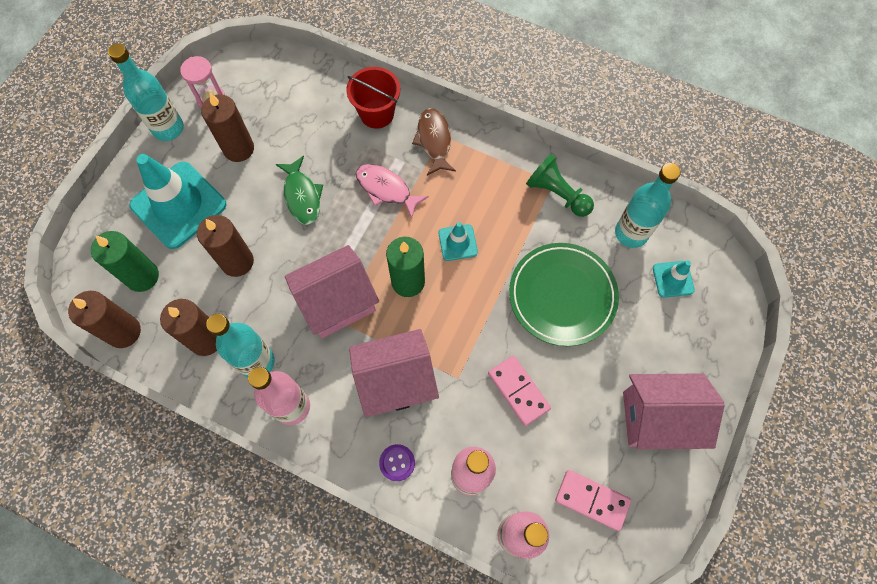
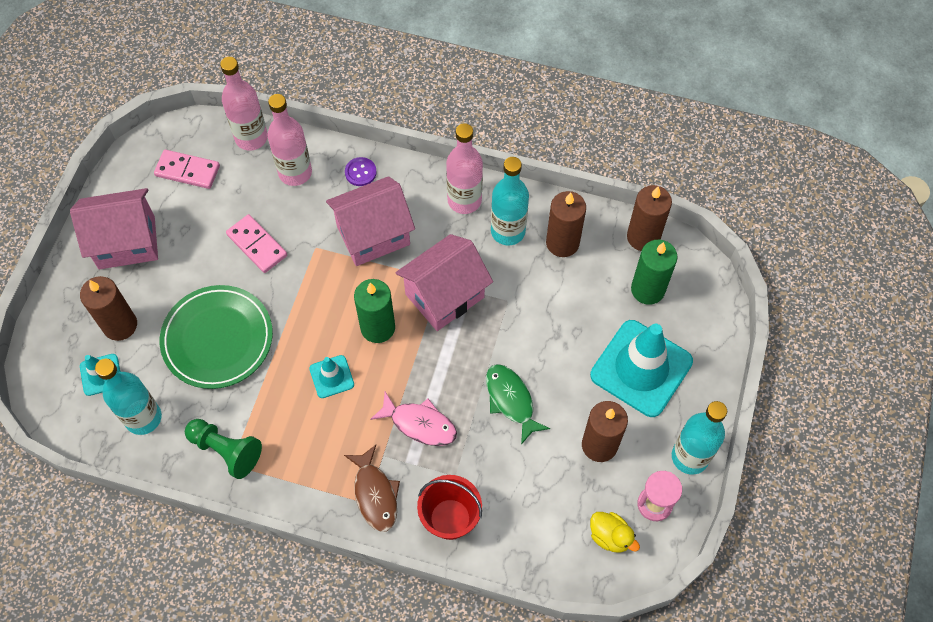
camera: 170 degrees right, 5 degrees down
(237, 262) = (557, 319): brown candle -> brown candle (120, 325)
(254, 83) = (610, 536): none -> yellow duck

